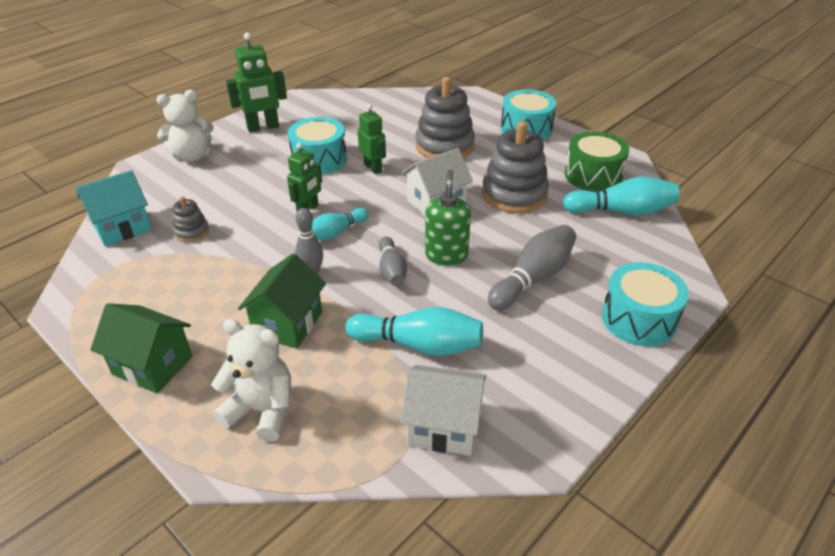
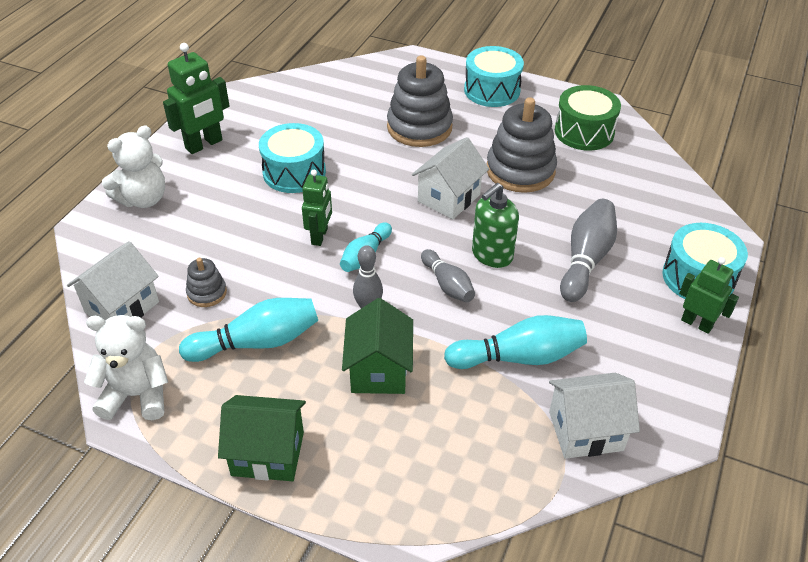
camera: 20 degrees left, 5 degrees up
(122, 227) = (122, 307): turquoise house -> white house
(262, 410) = (410, 466): white teddy bear -> white teddy bear (137, 395)
(373, 168) = (359, 170): green robot -> green robot (696, 323)
(446, 255) = (491, 255): green soap dispenser -> green soap dispenser turned 120 degrees counterclockwise
(621, 211) = (629, 167): turquoise bowling pin -> turquoise bowling pin (257, 342)

